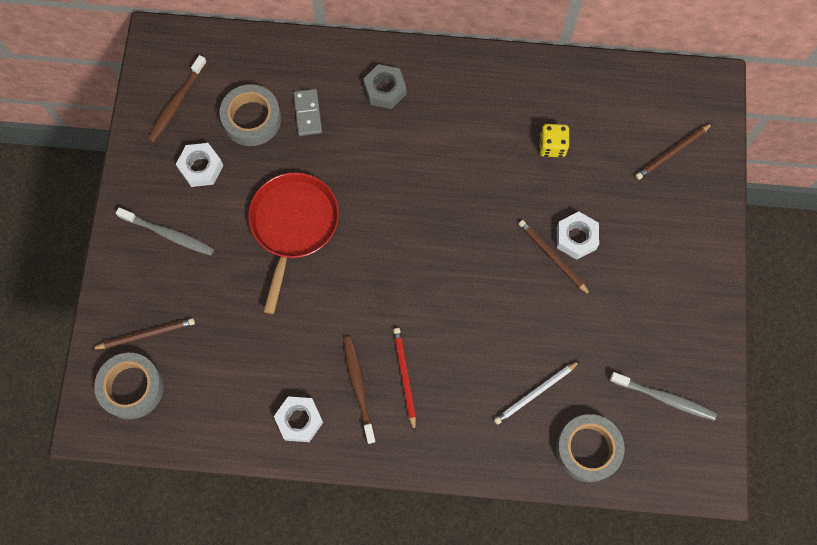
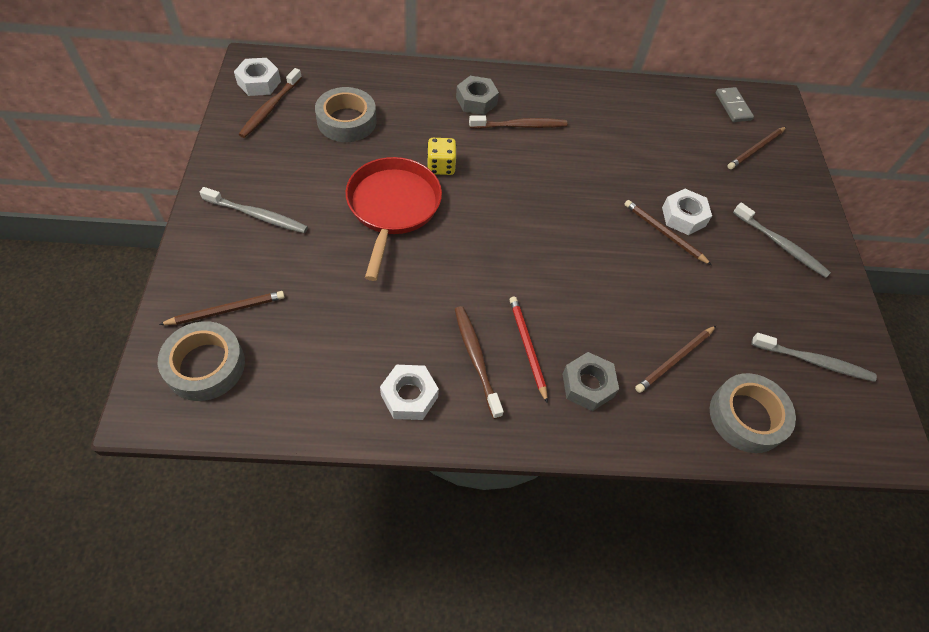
camera: 10 degrees left, 15 degrees down
(201, 167) = (294, 159): white nut -> white nut (259, 82)
(308, 113) = (403, 117): grey domino -> grey domino (733, 106)
(427, 123) = (520, 126): none -> brown toothbrush
(453, 415) = (587, 385): none -> grey nut
(535, 393) = (674, 360): white pencil -> brown pencil
(552, 146) = (643, 144): yellow dice -> yellow dice (441, 166)
(667, 272) = (781, 245): none -> grey toothbrush

